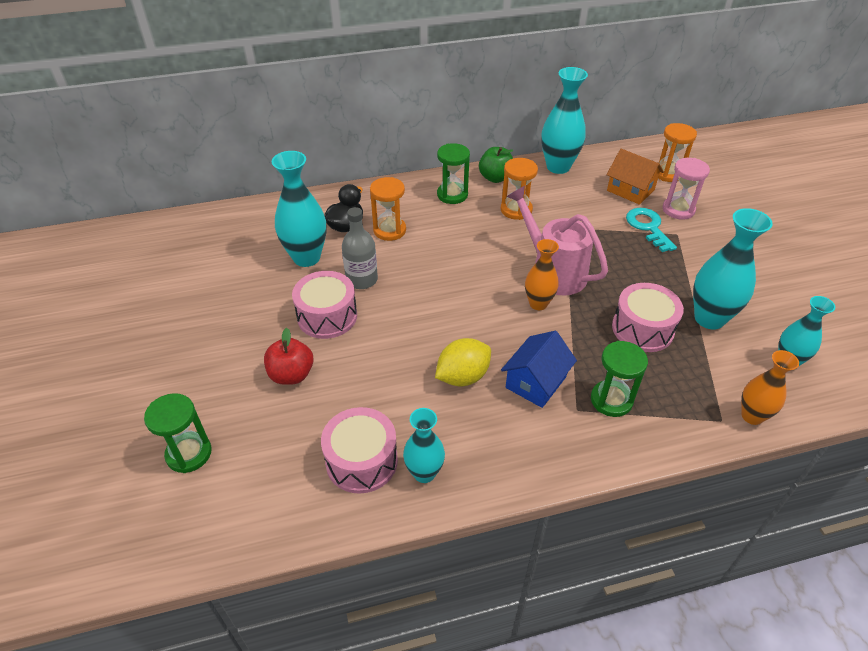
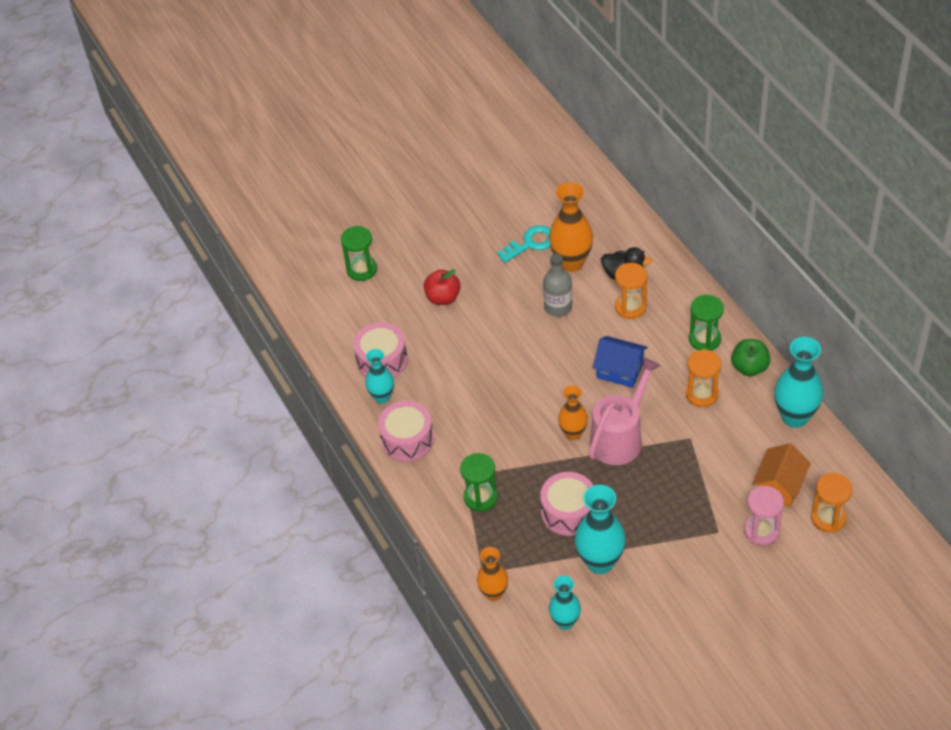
camera: 80 degrees right, 5 degrees up
(306, 257) = (571, 262): turquoise vase -> orange vase
(327, 316) = (508, 298): pink drum -> pink drum (407, 440)
(462, 376) = (474, 399): yellow lemon -> none
(536, 382) = (483, 446): blue house -> blue house (620, 370)
(648, 227) = (719, 506): turquoise key -> turquoise key (531, 243)

